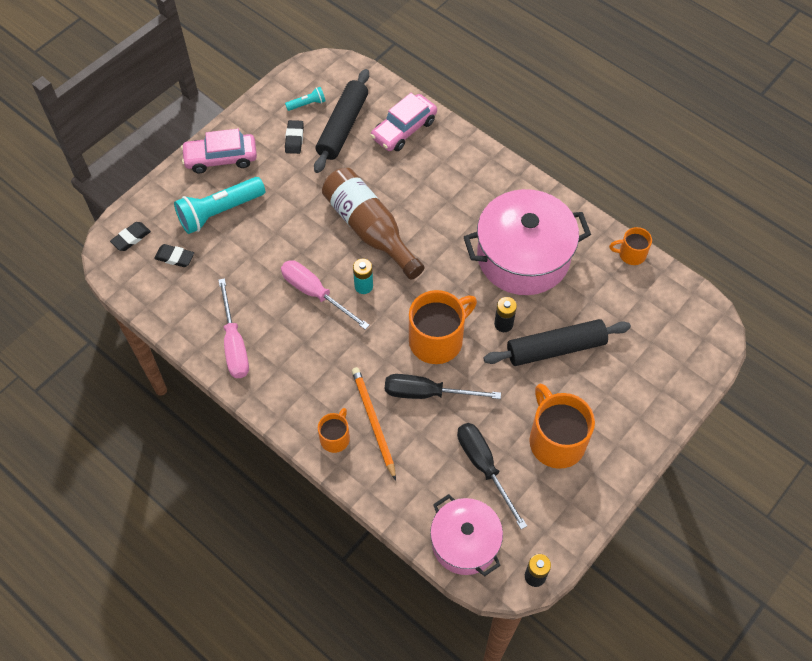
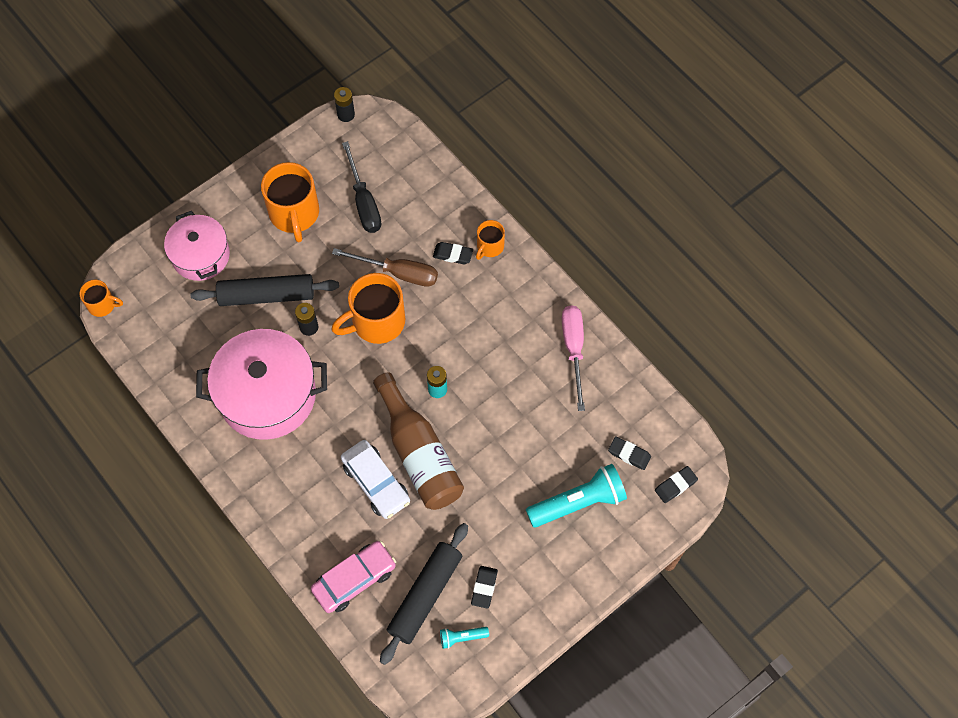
camera: 170 degrees left, 5 degrees up
(221, 158) = (572, 575): pink car -> none
(315, 293) = (487, 389): pink screwdriver -> none
(373, 422) = (453, 254): orange pencil -> black eraser
(403, 201) = (376, 483): none -> white car
(427, 393) = (398, 273): black screwdriver -> brown screwdriver
(465, 542) = (396, 147): pink pot -> pink pot (201, 255)
(631, 254) = (157, 380): orange mug -> orange mug (102, 305)

